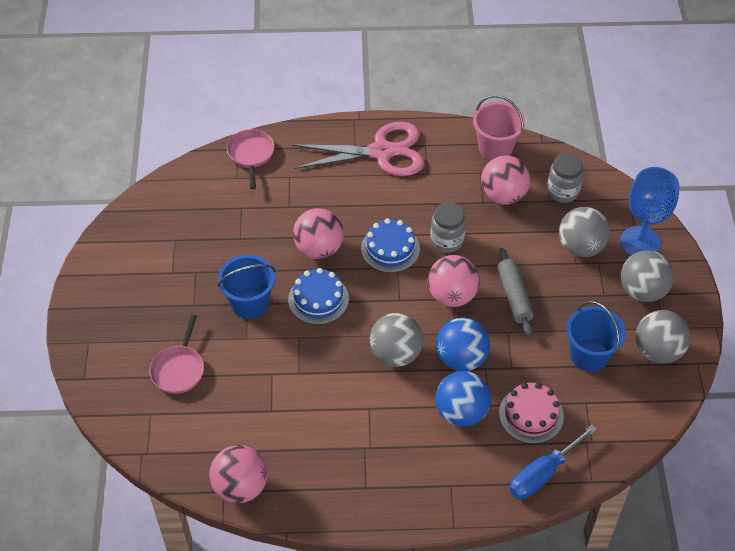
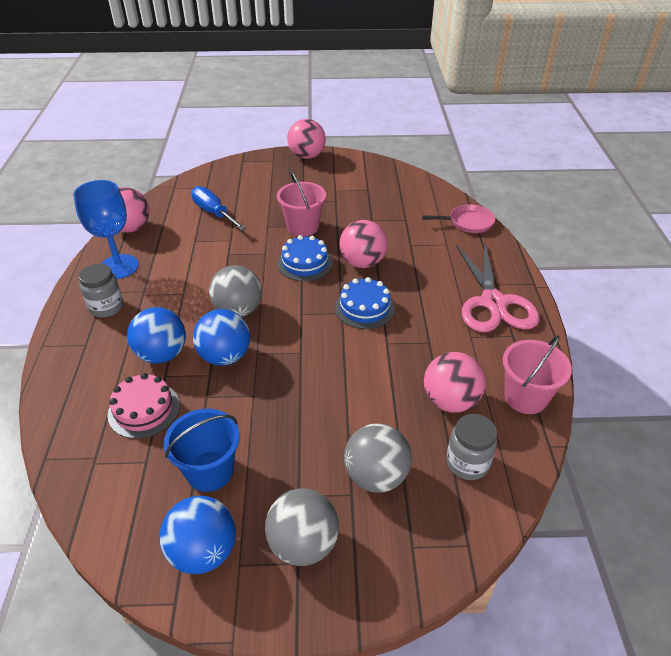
camera: 90 degrees right, 10 degrees down
(179, 369) = (243, 197): pink pan -> none
(249, 303) = (302, 227): blue bucket -> pink bucket
(447, 241) = (377, 349): grey jar -> grey jar (106, 307)
(452, 295) = (304, 351): pink ball -> pink ball (307, 156)
(514, 296) = (301, 403): grey rolling pin -> none
(542, 474) = (70, 414): blue screwdriver -> blue screwdriver (214, 212)
(640, 242) = (388, 551): blue goblet -> blue goblet (119, 267)
(657, 351) = (203, 551): grey ball -> blue ball

